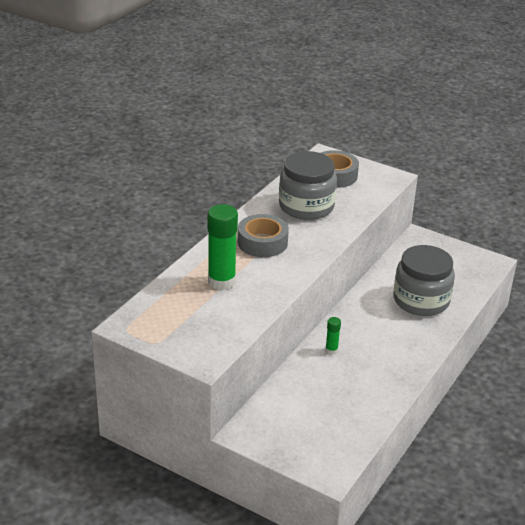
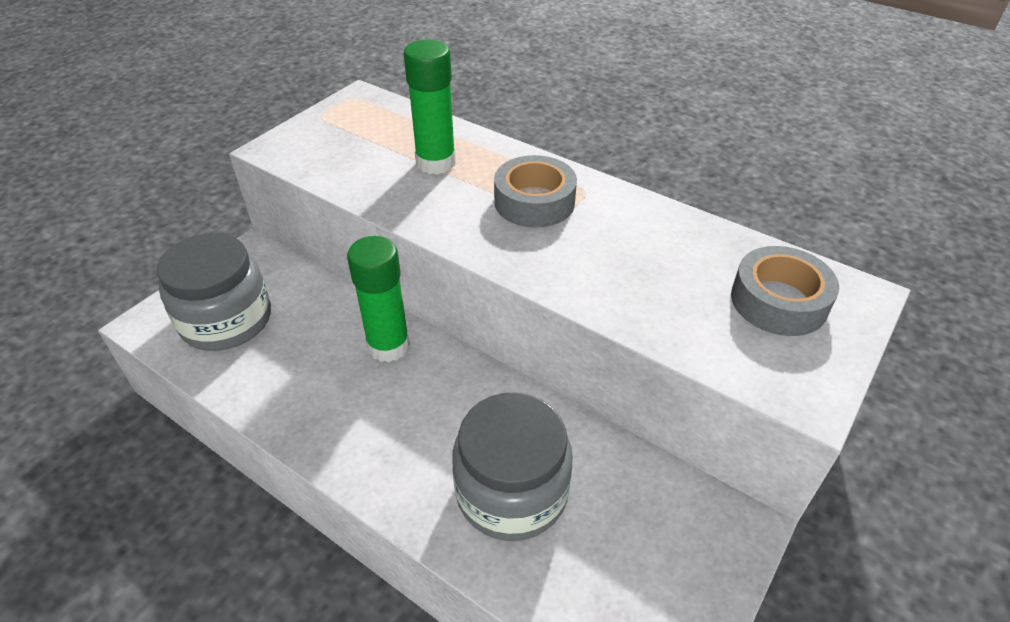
camera: 95 degrees right, 10 degrees up
(306, 206) = (652, 255): grey jar -> grey jar (226, 320)
(331, 350) = (388, 346): green glue stick -> green glue stick, size x2.14

